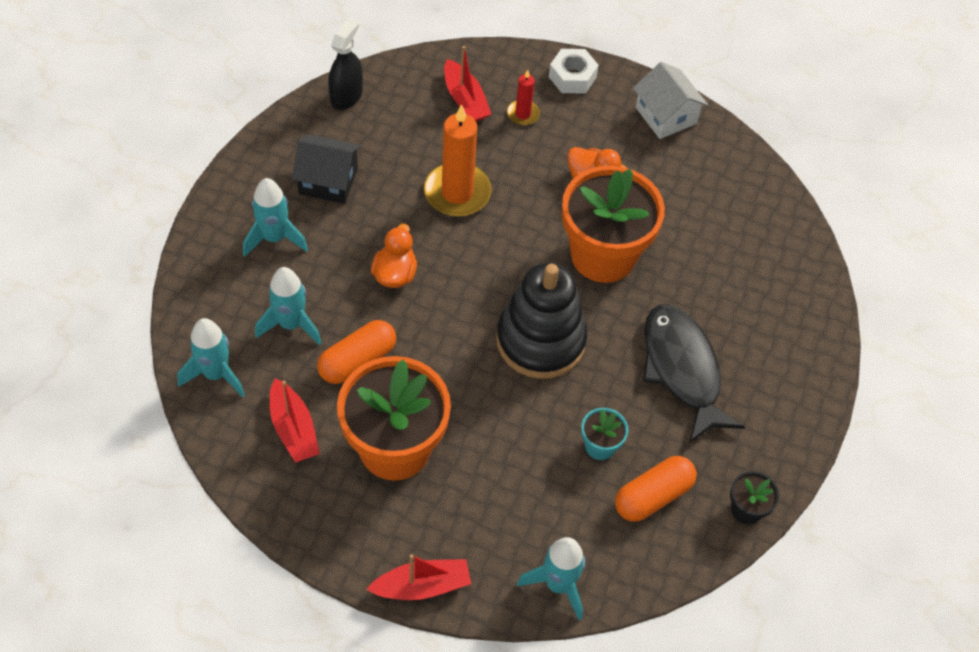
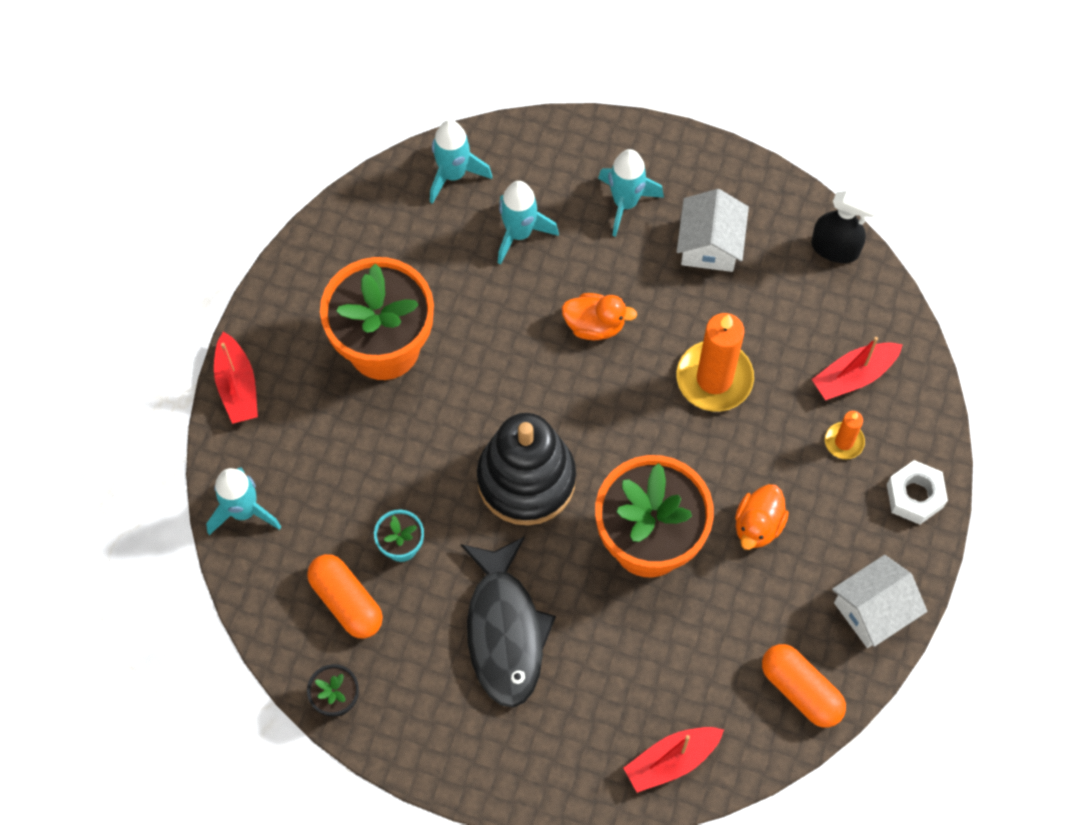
camera: 90 degrees right, 10 degrees up
(293, 429) = (398, 252): red boat -> red boat (671, 760)
(328, 181) = (709, 245): black house -> white house
(357, 360) = (482, 300): orange capsule -> orange capsule (801, 690)
(523, 114) = (844, 442): red candle -> orange candle
(682, 369) = (505, 631): black fish -> black fish turned 105 degrees clockwise

